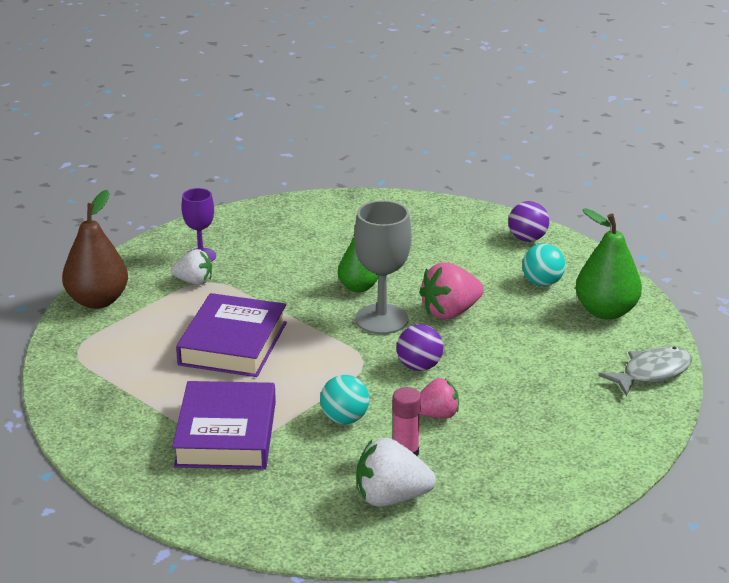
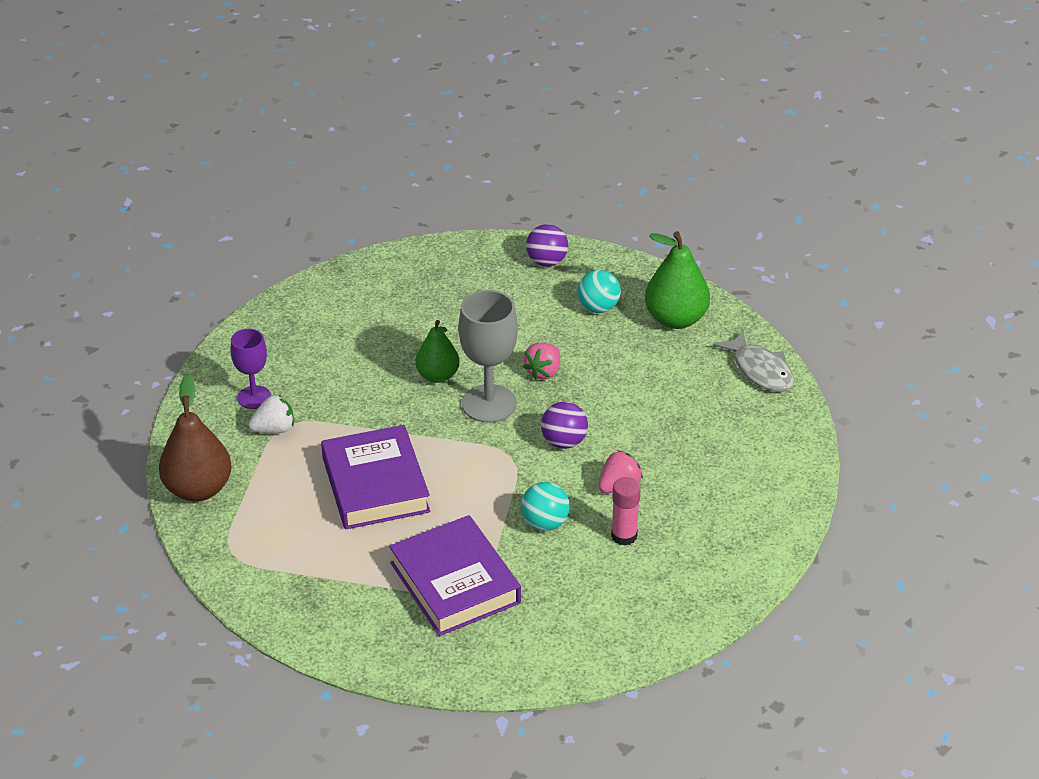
camera: 30 degrees left, 10 degrees up
(391, 498) = (648, 584): white strawberry -> none
(450, 312) = (543, 372): pink strawberry -> pink strawberry, size x0.65
(652, 373) = (760, 370): grey fish -> grey fish turned 120 degrees clockwise

